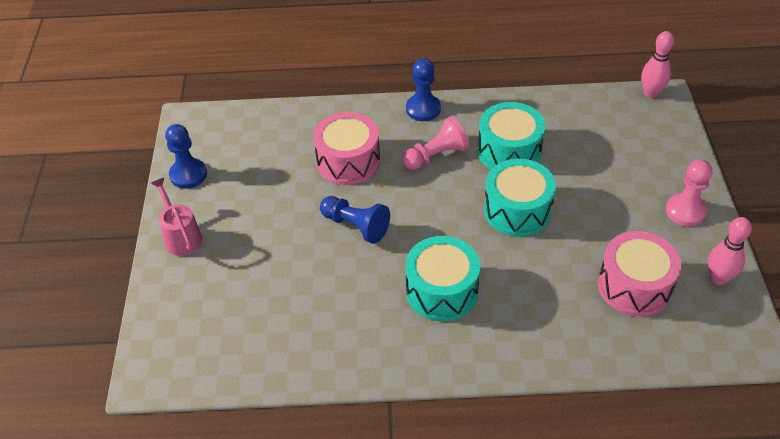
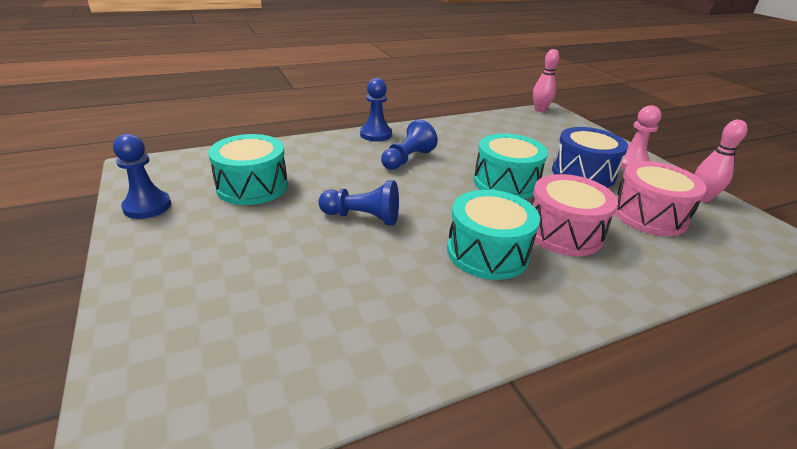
camera: 25 degrees left, 15 degrees down
(181, 236) = (150, 262): pink watering can -> none
(348, 161) = (327, 173): pink drum -> pink drum (563, 232)
(436, 156) = (407, 159): pink pawn -> blue pawn
(509, 151) = (467, 149): turquoise drum -> turquoise drum (252, 186)
(613, 214) = (583, 173): none -> blue drum

